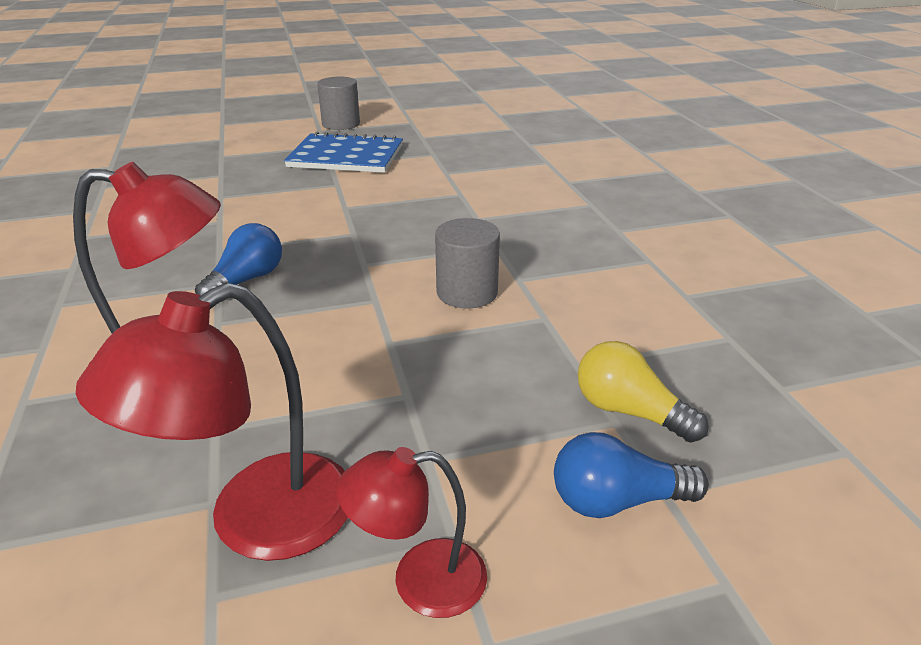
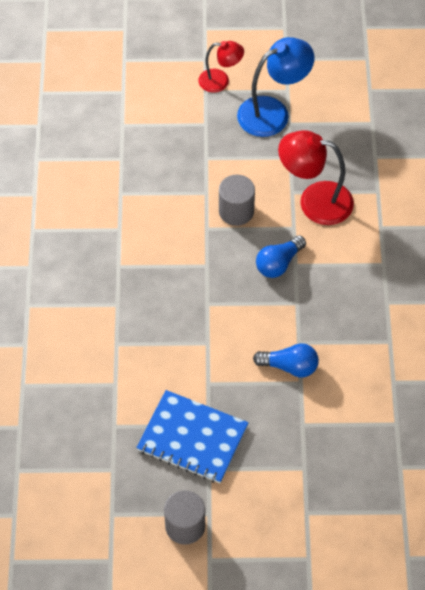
camera: 165 degrees left, 25 degrees up
(256, 522) = (273, 112): red lamp -> blue lamp
(467, 292) = (154, 223): grey cylinder -> grey cylinder (236, 211)
(616, 501) = (142, 92): blue light bulb -> blue light bulb (290, 366)
(629, 411) = (114, 128): yellow light bulb -> none

